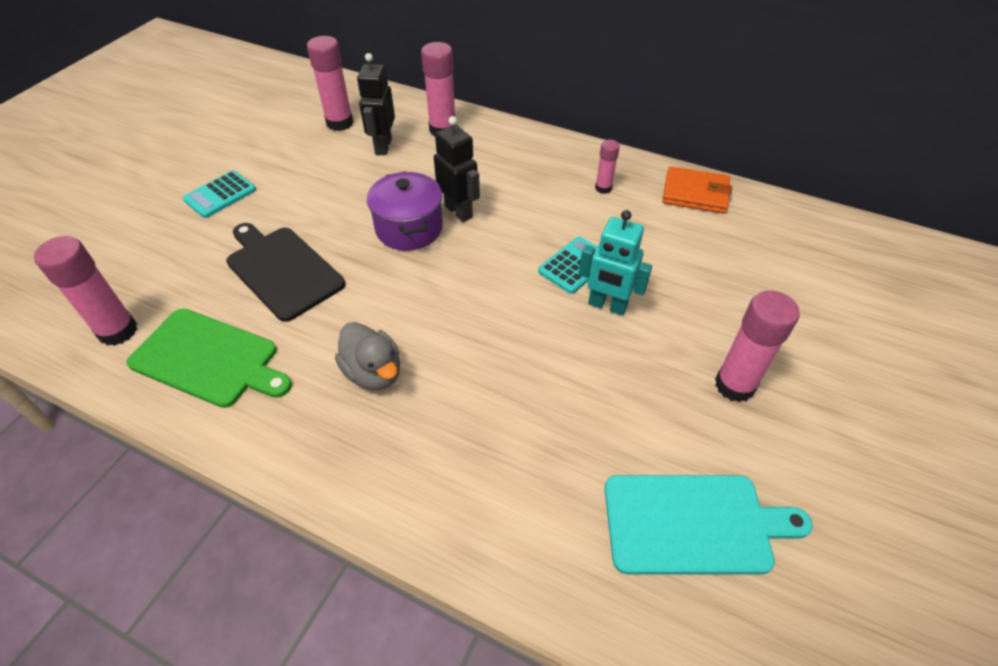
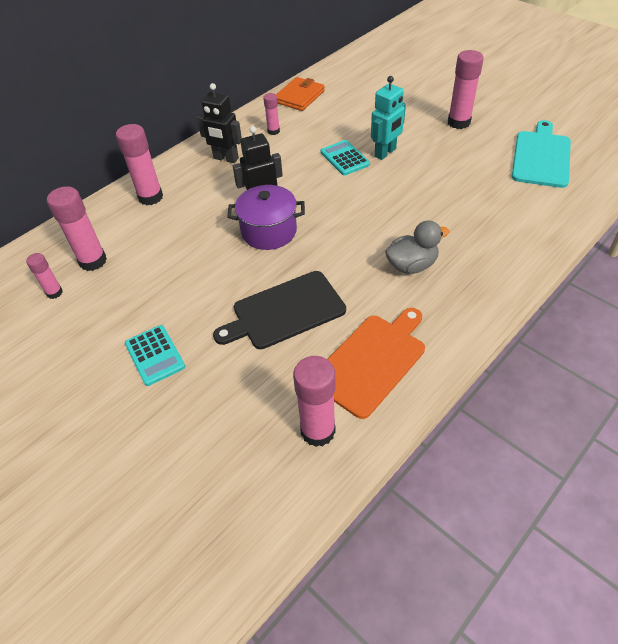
camera: 70 degrees left, 0 degrees up
(209, 359) = (371, 361): green cutting board -> orange cutting board
(295, 115) = (54, 293): none -> pink glue stick
(383, 146) = (150, 235): black robot -> black robot (226, 159)

